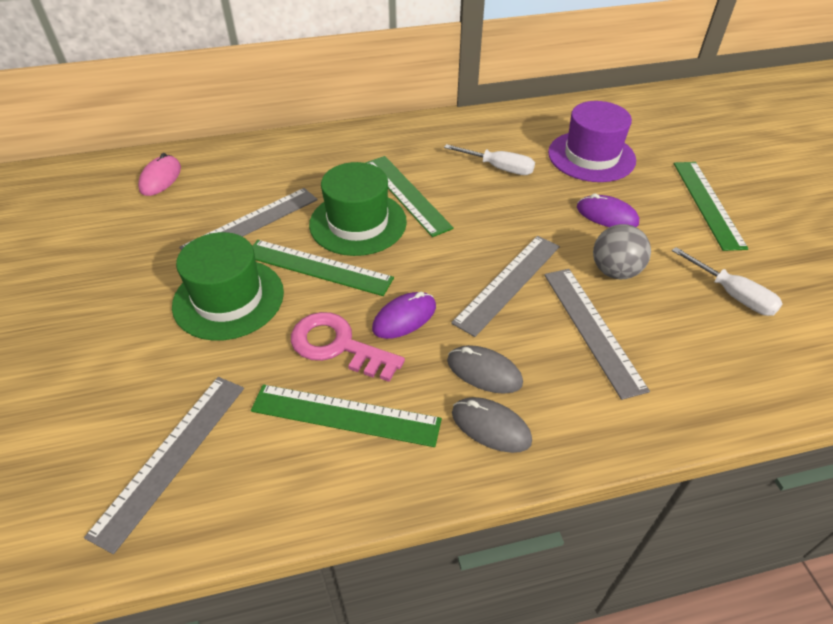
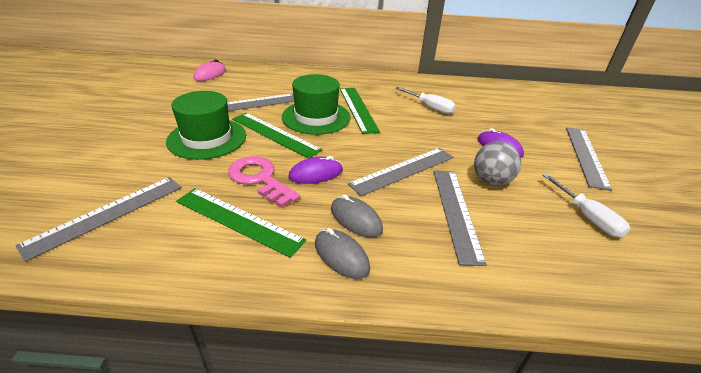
camera: 15 degrees right, 10 degrees down
(591, 156) = (502, 113): purple hat -> none
(708, 203) = (586, 156): green ruler -> grey ruler

